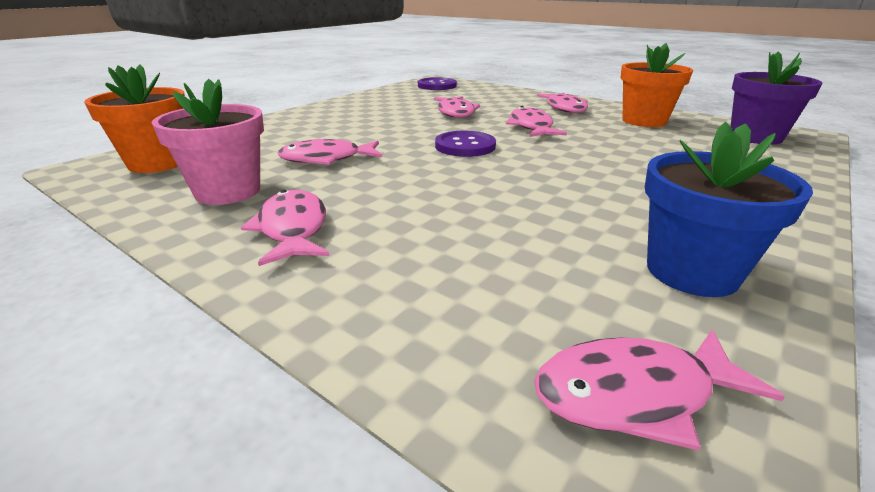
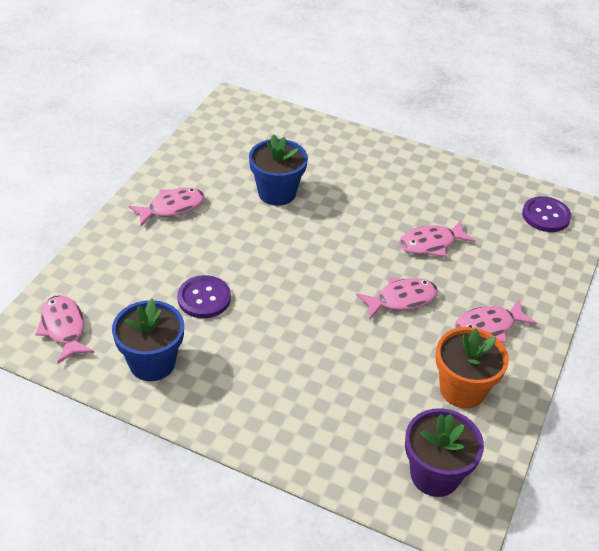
camera: 75 degrees right, 15 degrees up
(158, 163) = (248, 123): orange flower pot -> none
(228, 191) = (213, 168): pink flower pot -> none
(327, 159) = (277, 193): pink fish -> blue flower pot
(465, 146) = (329, 259): purple button -> purple button (204, 298)

